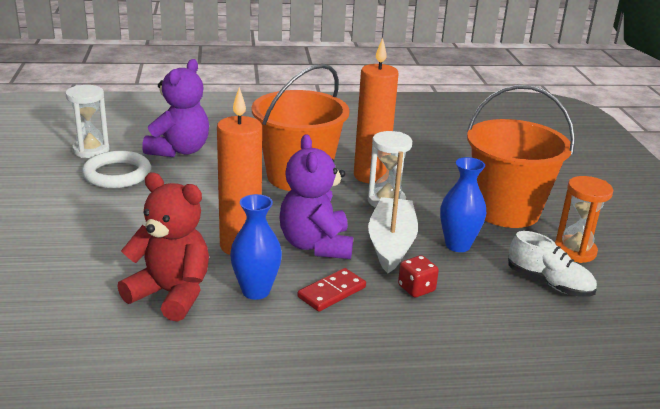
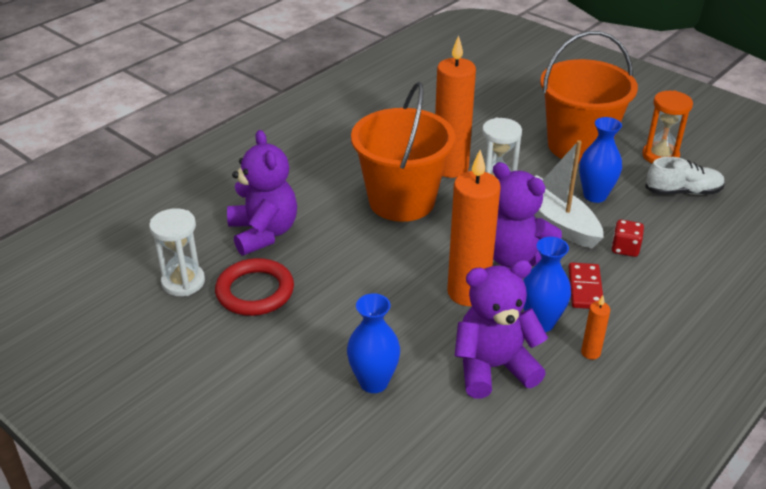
camera: 40 degrees left, 10 degrees up
(86, 254) = (373, 382): none -> blue vase
(117, 174) = (255, 291): white ring -> red ring
(171, 294) = (493, 367): red teddy bear -> purple teddy bear
(255, 330) = (590, 353): none -> orange candle

